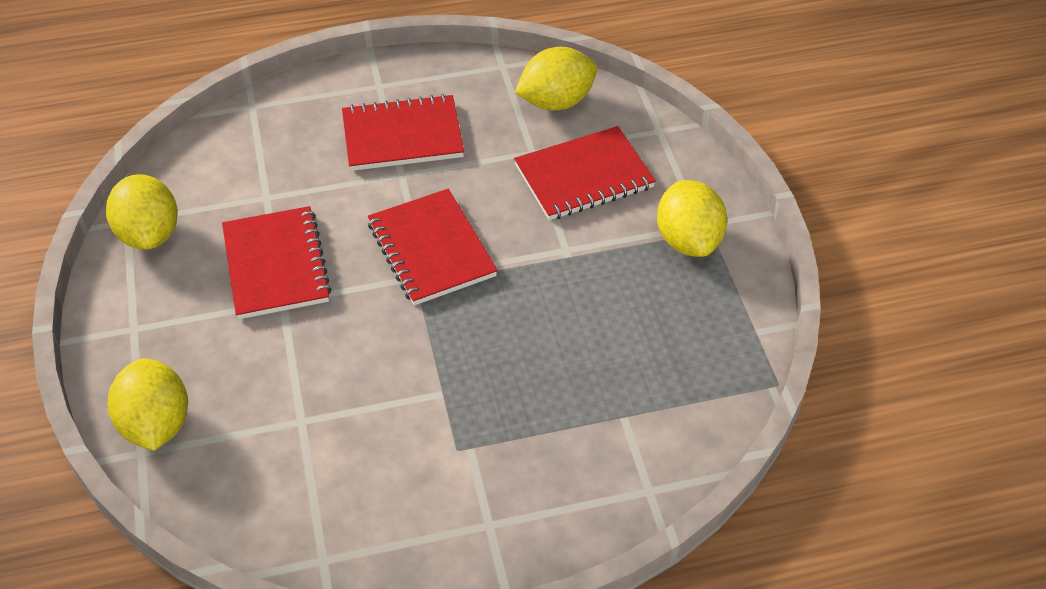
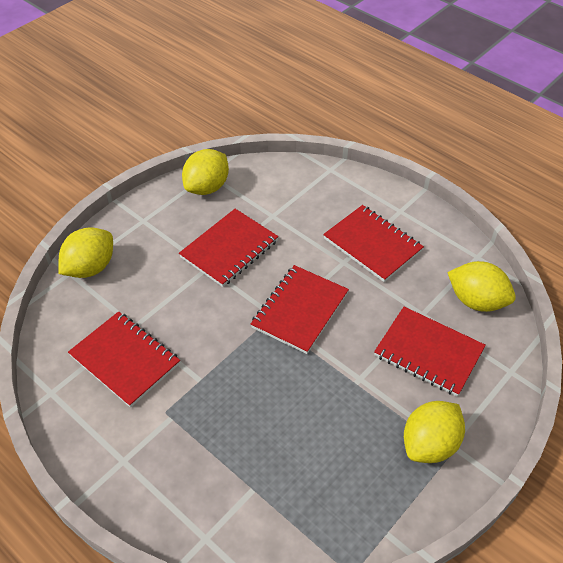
camera: 55 degrees right, 0 degrees up
(345, 454) = (125, 360): none -> red notebook

